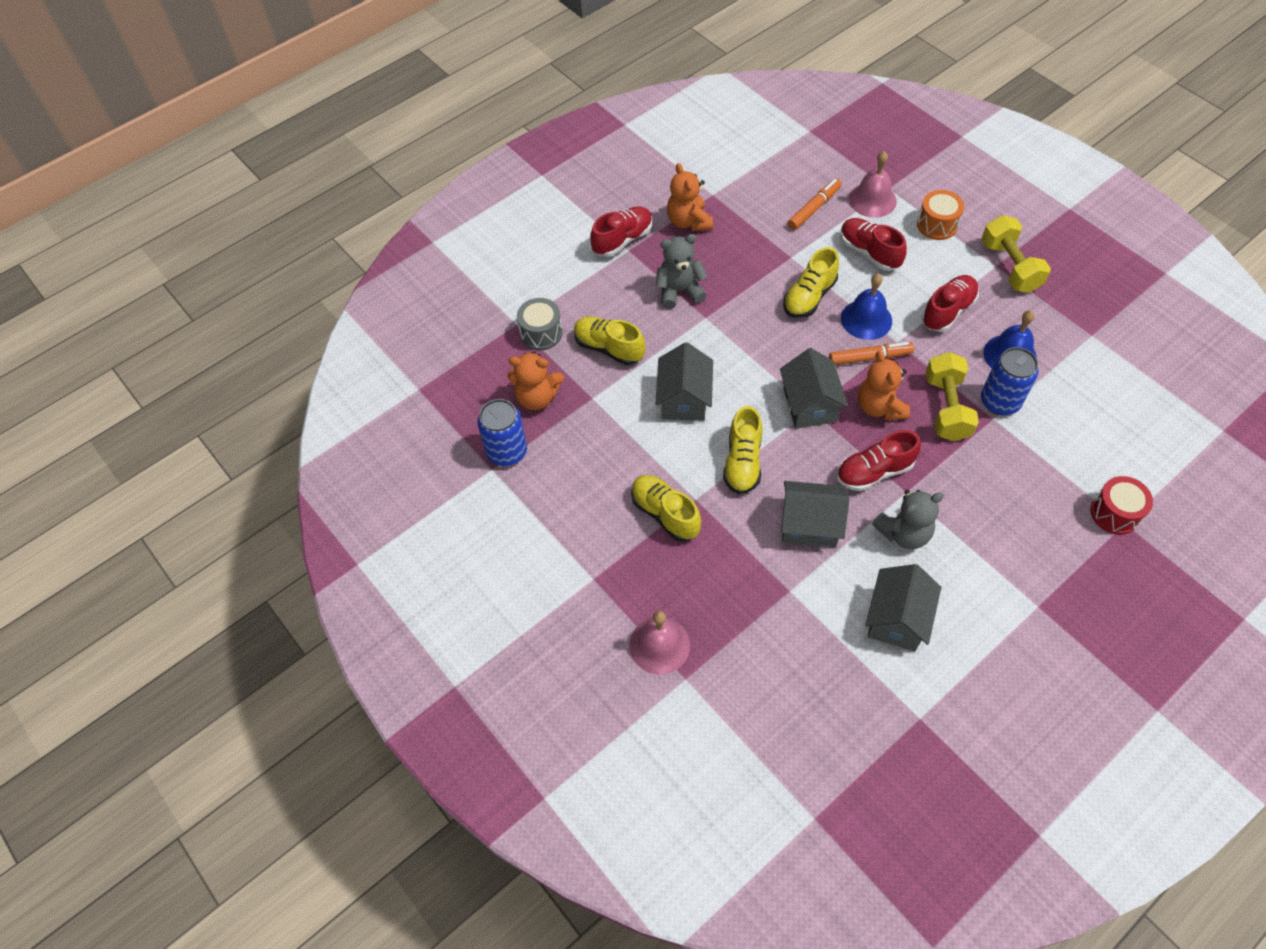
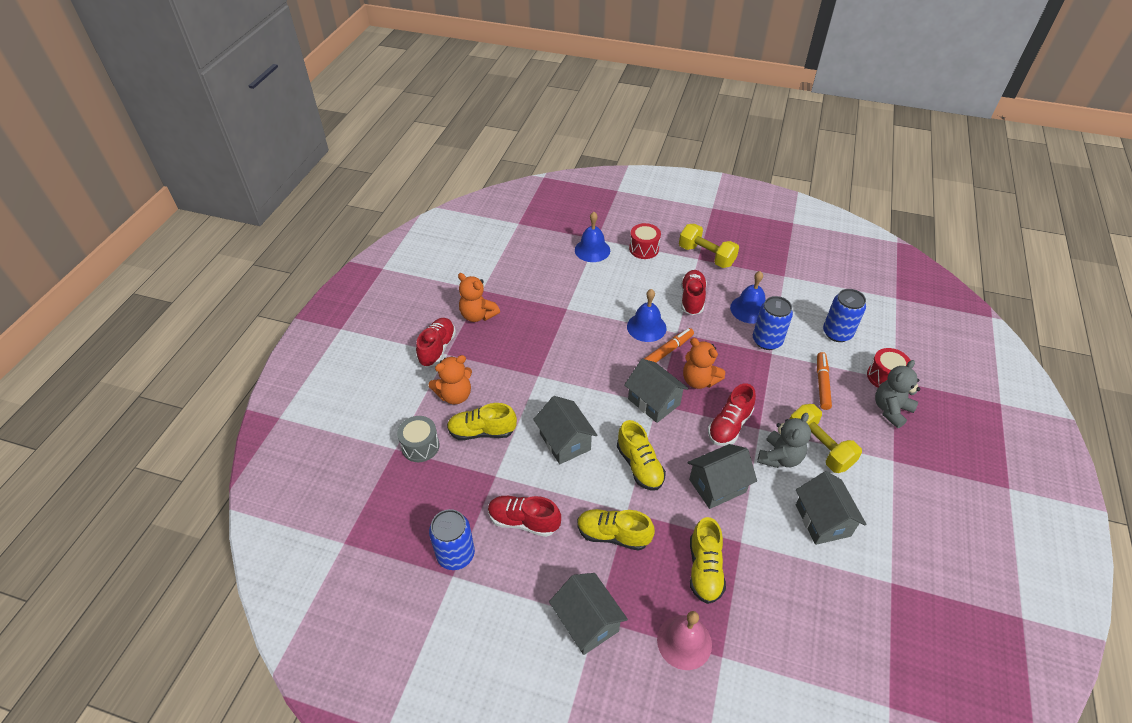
camera: 35 degrees left, 10 degrees down
(537, 397) = (451, 498): orange teddy bear -> orange teddy bear (455, 395)
(583, 576) = (587, 622): none -> grey house
(679, 291) = (506, 366): grey teddy bear -> grey teddy bear (890, 410)
(809, 297) = (599, 329): yellow shoe -> yellow shoe (704, 569)
(814, 208) = (558, 271): orange marker -> orange marker (822, 384)
(869, 252) = (615, 284): red shoe -> red shoe (523, 521)
(872, 200) = (592, 250): pink bell -> blue bell
(937, 225) = (644, 249): orange drum -> red drum
(946, 408) = (739, 360): yellow dumbbell -> yellow dumbbell (819, 447)
(1099, 435) = (837, 333): none -> blue can

